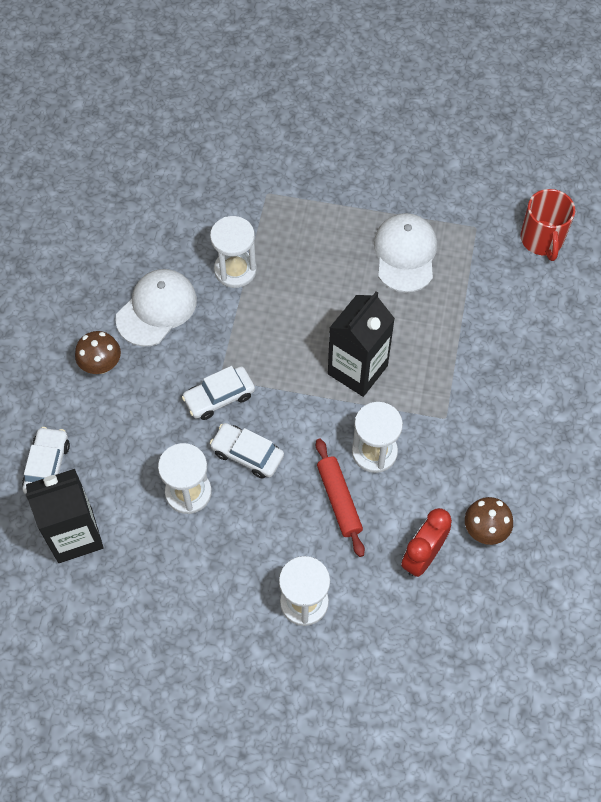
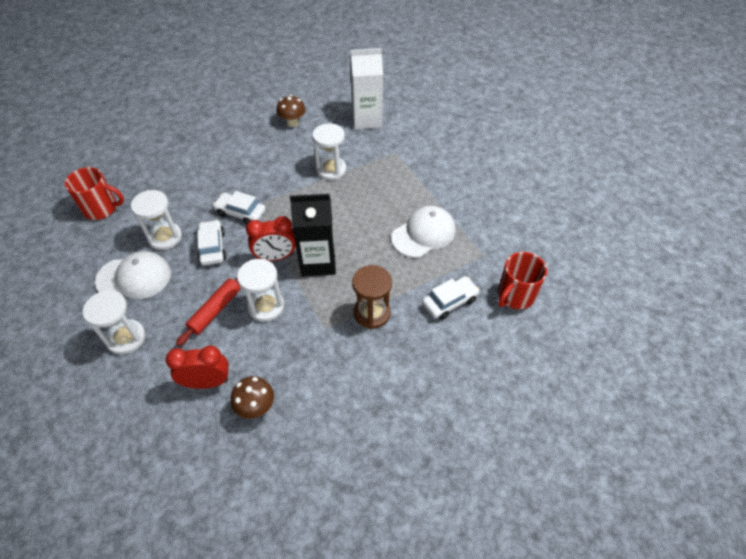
camera: 50 degrees right, 10 degrees down
(47, 466) = (137, 174): white car -> white car (449, 302)
(75, 535) = (101, 208): black carton -> red mug
(101, 365) = (218, 156): brown mushroom -> brown mushroom (292, 123)
(157, 309) = (274, 156): white cap -> white cap (134, 277)
(186, 180) = (366, 119): none -> white carton
(316, 403) = (275, 257): none -> red clock
(462, 367) = (372, 313): none -> brown hourglass

